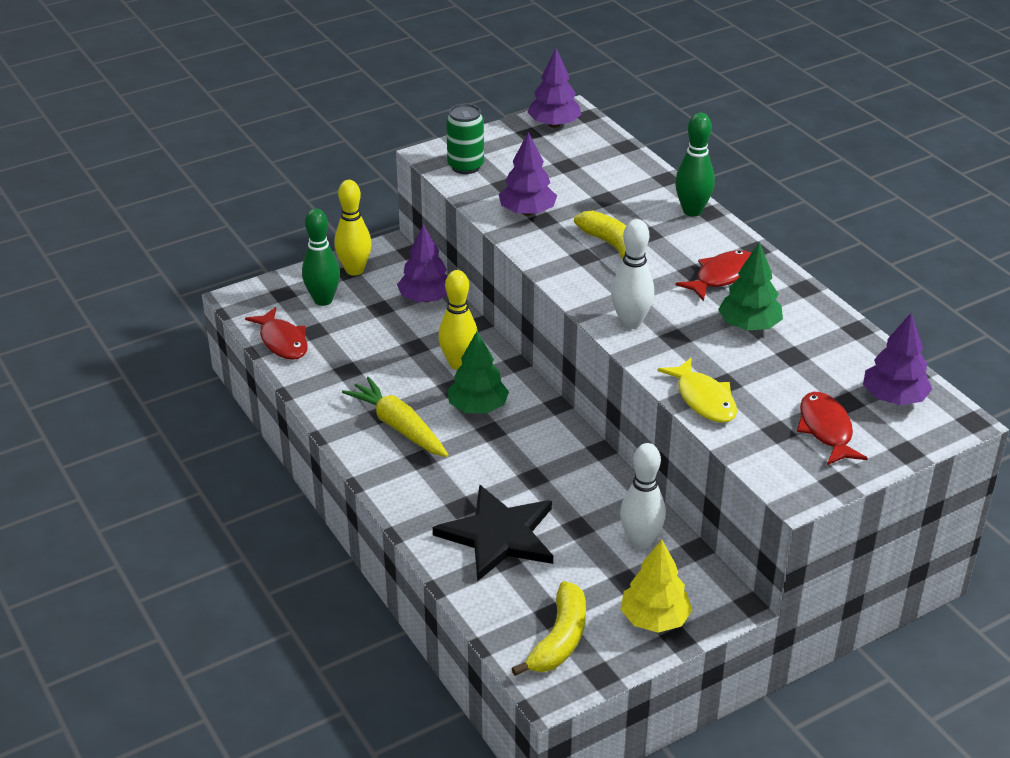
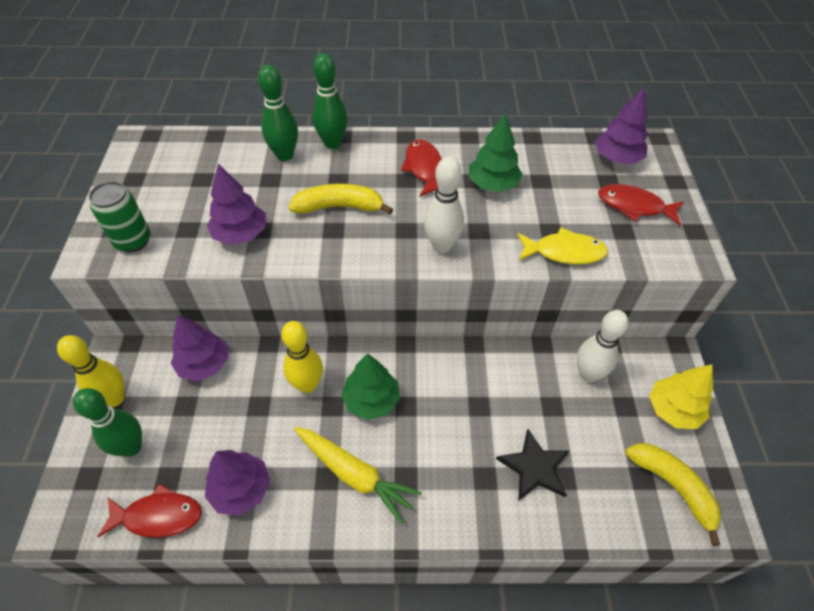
camera: 60 degrees left, 15 degrees up
(399, 427) = (354, 474): yellow carrot -> yellow carrot turned 135 degrees counterclockwise
(499, 535) = (534, 467): black star -> black star, size x0.65
(554, 124) = (140, 158): purple tree -> purple tree (241, 489)
(644, 192) = (284, 155): none -> green bowling pin

